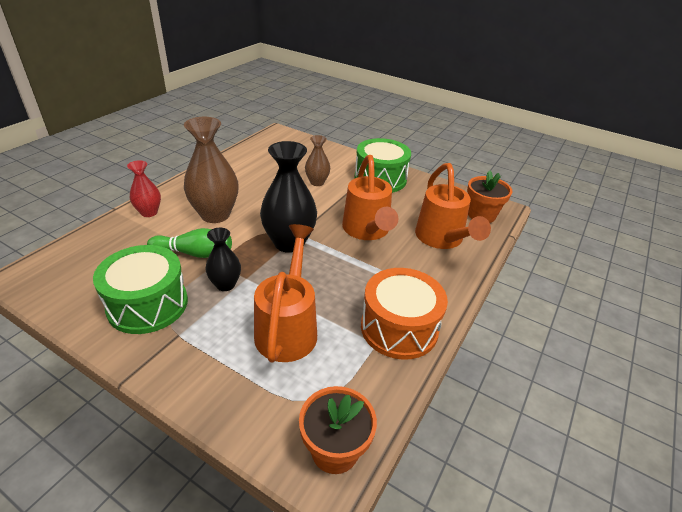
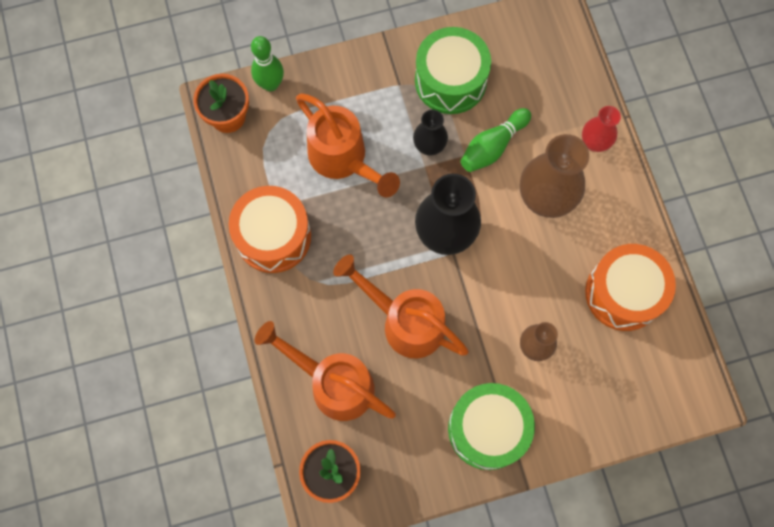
camera: 135 degrees right, 35 degrees up
(249, 168) = (623, 293): none -> orange drum
(262, 439) = (270, 84): none -> green bowling pin

